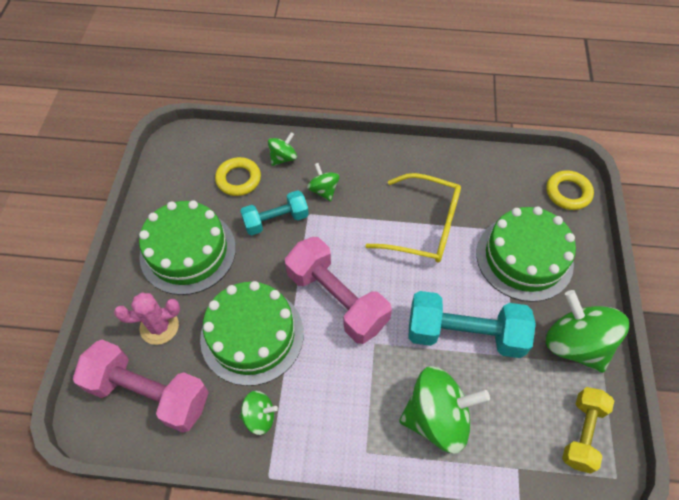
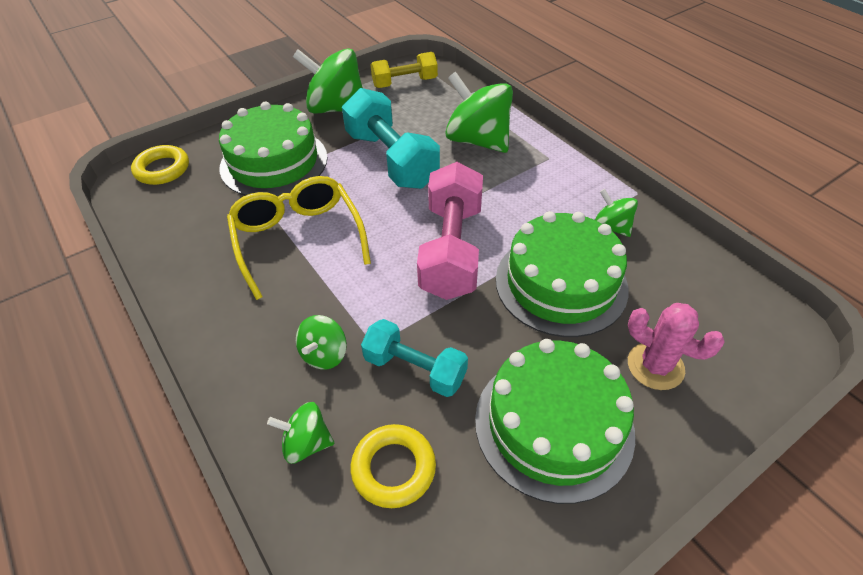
camera: 130 degrees left, 10 degrees down
(149, 393) = (708, 314): pink dumbbell -> none
(575, 344) = (336, 108): green spinning top -> green spinning top turned 90 degrees clockwise

